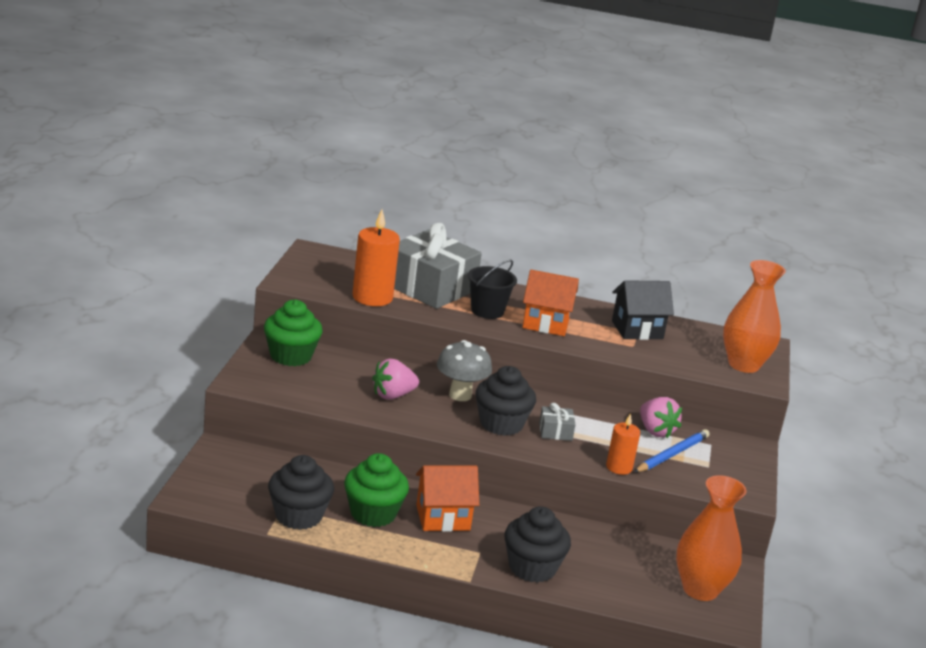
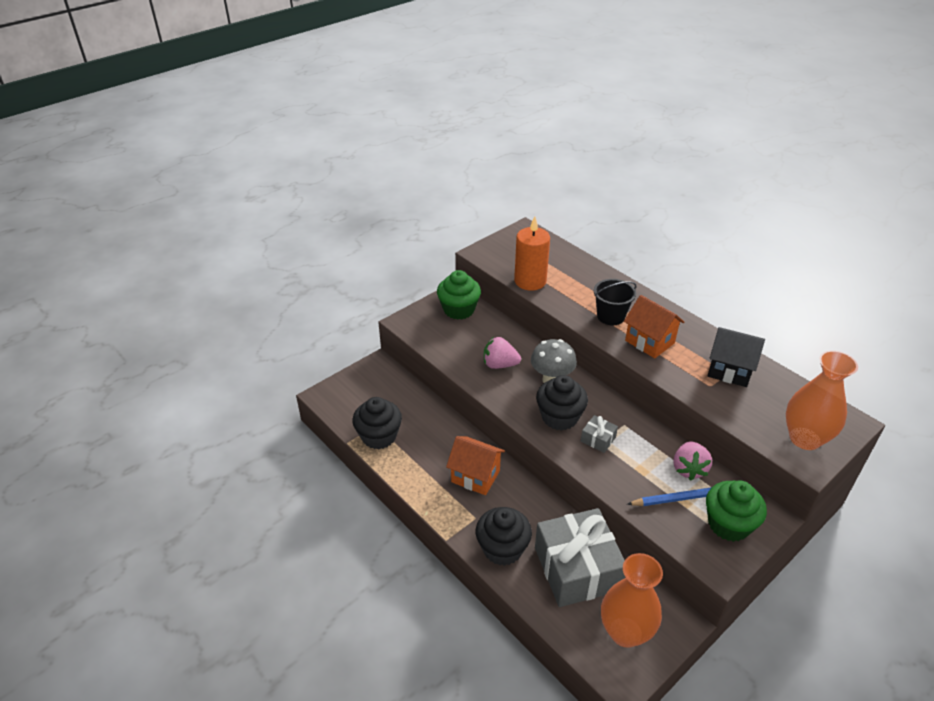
camera: 40 degrees right, 15 degrees up
(373, 513) = (430, 453): green cupcake -> green cupcake (728, 524)
(430, 287) = (584, 283): grey gift -> grey gift (577, 568)
(619, 467) = (621, 493): orange candle -> none

